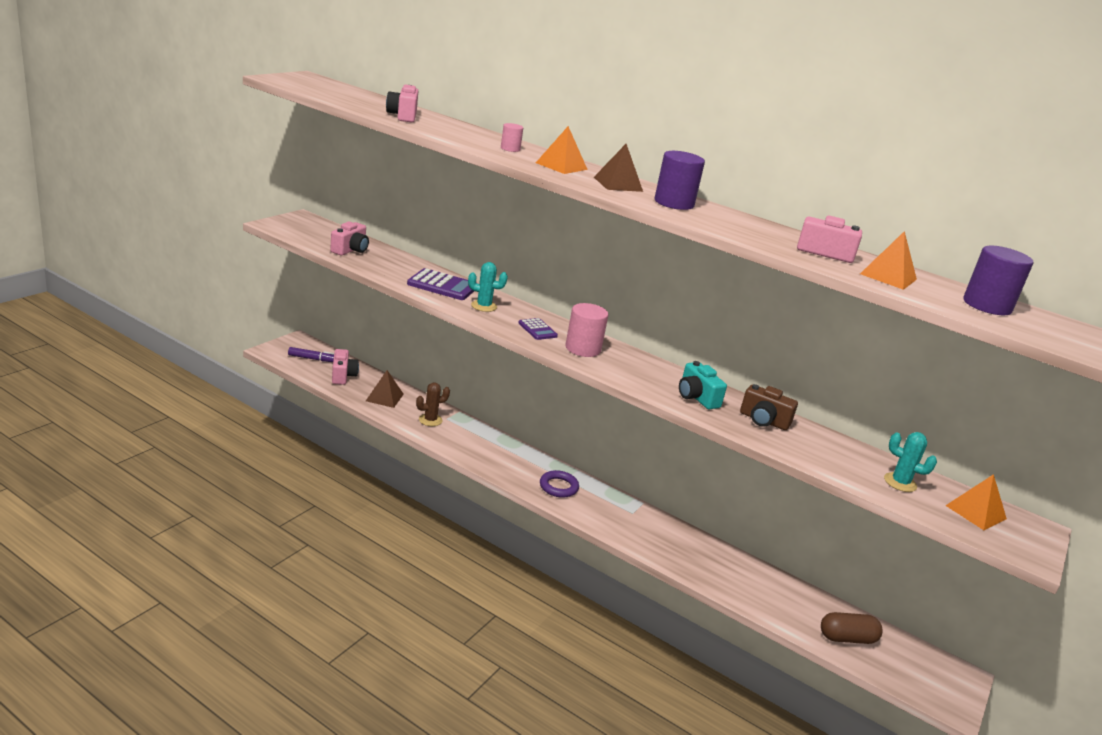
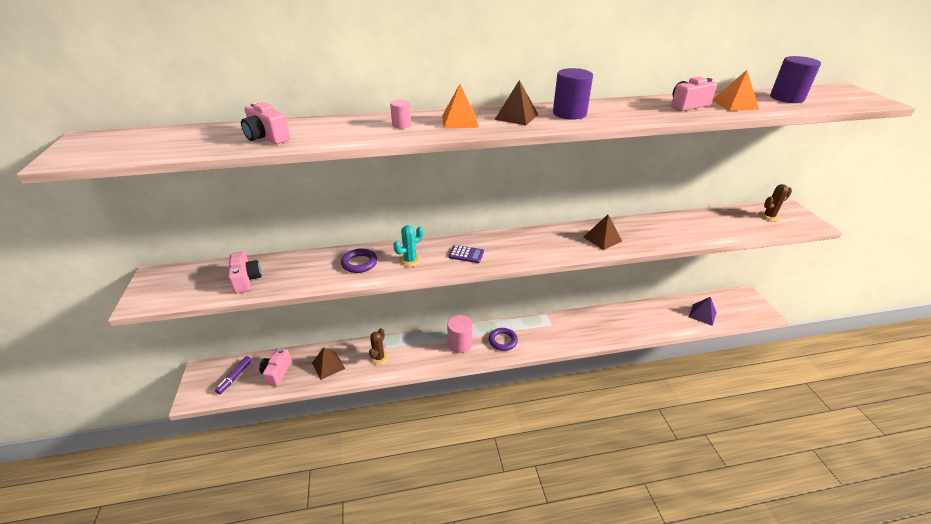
camera: 40 degrees left, 10 degrees up
(312, 359) = (235, 377): purple marker -> purple marker turned 150 degrees clockwise
(343, 376) = (277, 372): pink camera -> pink camera turned 120 degrees counterclockwise
(442, 286) = (359, 263): purple calculator -> purple ring
(583, 349) = (508, 249): pink cylinder -> pink cylinder (460, 344)
(696, 397) = (602, 239): turquoise camera -> brown pyramid
(763, 420) = (643, 229): brown camera -> none
(847, 638) = (702, 314): brown capsule -> purple pyramid
(900, 482) = (731, 223): turquoise cactus -> none
(976, 512) = (769, 216): orange pyramid -> brown cactus

